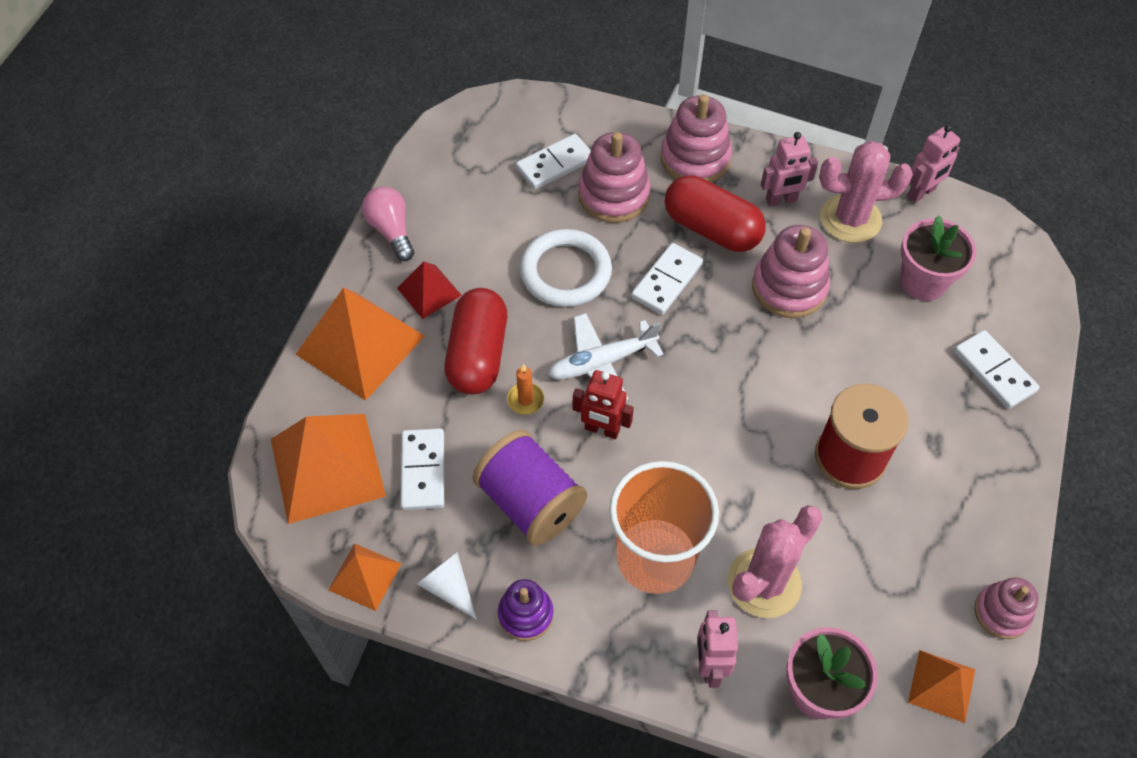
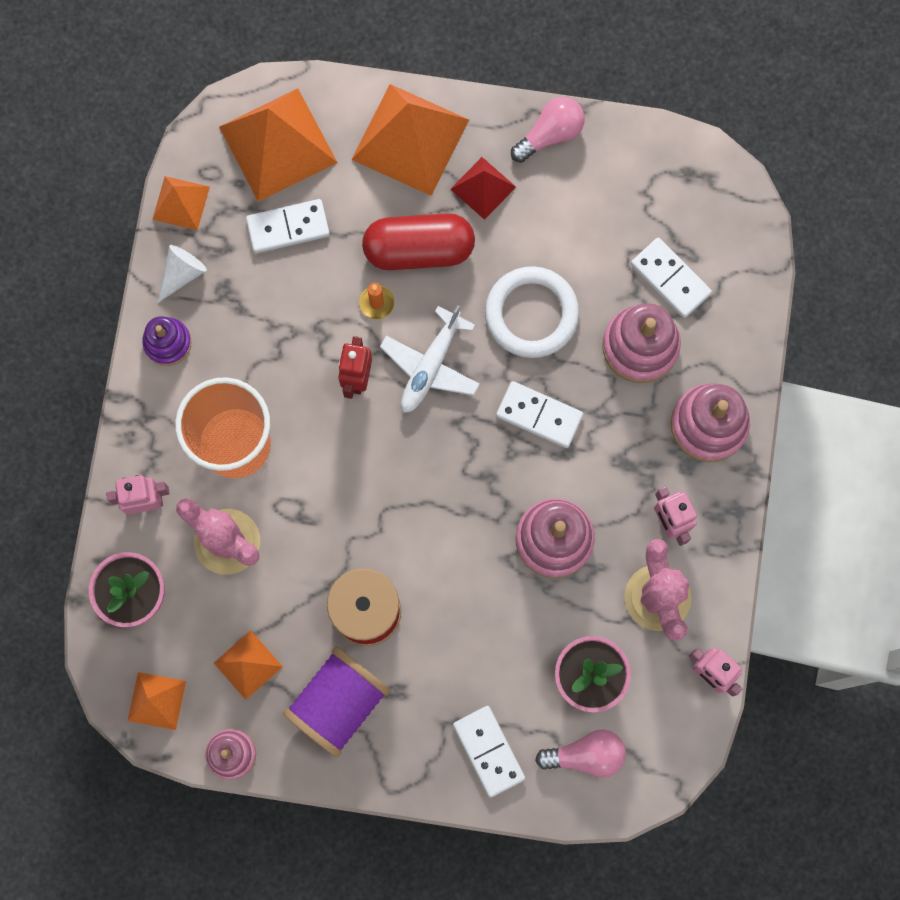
camera: 80 degrees right, 20 degrees up
(531, 502) = (272, 327): purple spool -> purple spool (338, 703)
(601, 362) = (430, 366): white plane -> white plane turned 120 degrees counterclockwise
(711, 229) = (615, 453): red capsule -> none
(902, 581) = (248, 664): none -> orange pyramid
(994, 371) = (489, 751): white domino -> white domino turned 75 degrees counterclockwise
(996, 294) = (585, 755): none -> pink light bulb

